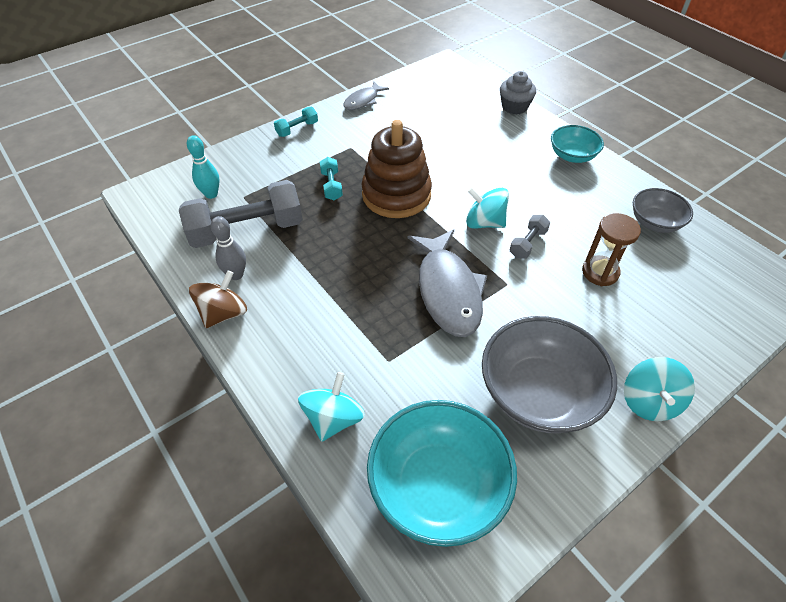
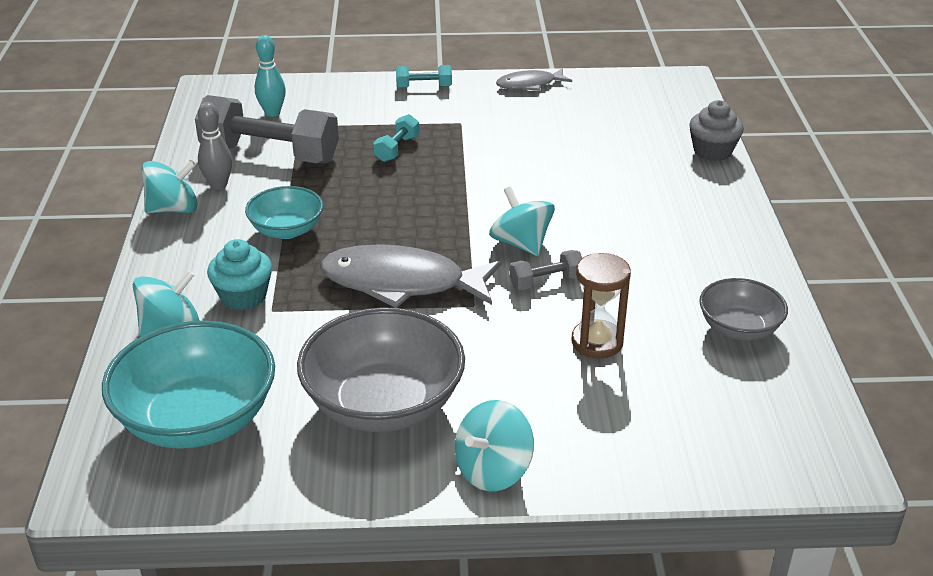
camera: 35 degrees right, 15 degrees down
(223, 313) = (173, 209): brown spinning top -> turquoise spinning top
(357, 360) = (243, 296): none -> turquoise cupcake
(396, 195) = (455, 182): brown stacking toy -> none
(448, 290) = (402, 283): grey fish -> grey fish turned 75 degrees clockwise
(572, 156) = (721, 225): turquoise bowl -> turquoise bowl (287, 230)

